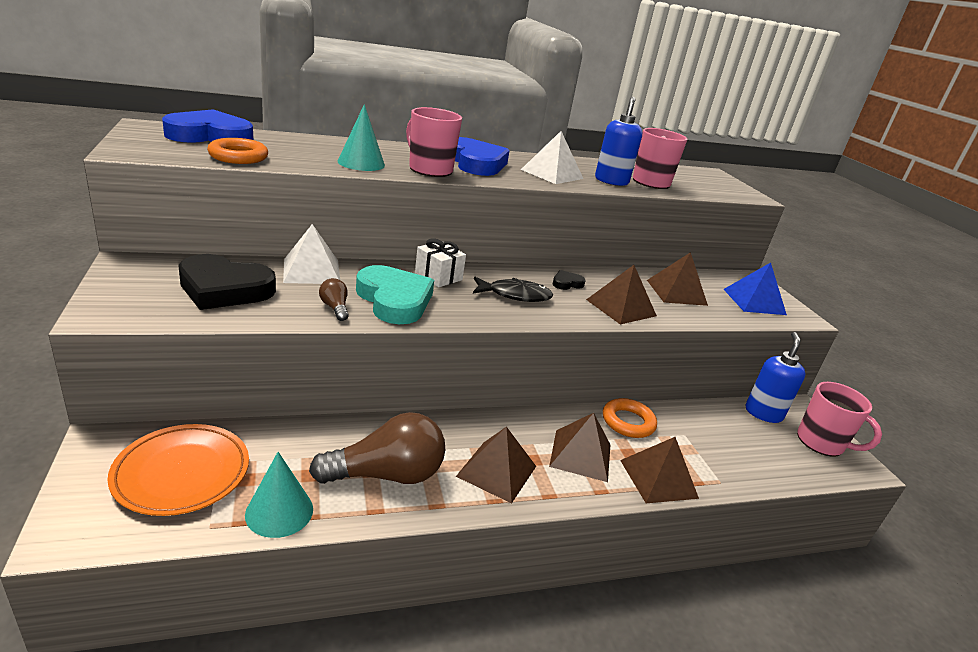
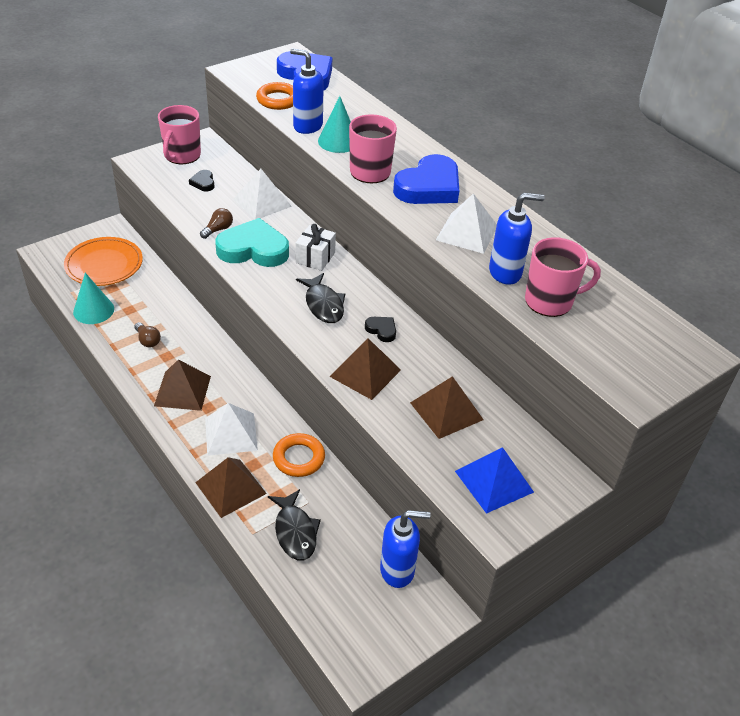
camera: 70 degrees right, 15 degrees up
(224, 289) = (203, 183): black heart -> black heart, size x0.44
(314, 163) = (307, 126): none -> blue soap dispenser
(387, 475) = (148, 340): brown light bulb -> brown light bulb, size x0.44
(394, 300) = (253, 249): turquoise heart -> turquoise heart turned 120 degrees counterclockwise
(581, 455) = (231, 434): brown pyramid -> white pyramid
(720, 454) = (295, 531): none -> black fish
(821, 443) = (378, 627): pink mug -> pink mug (182, 156)

